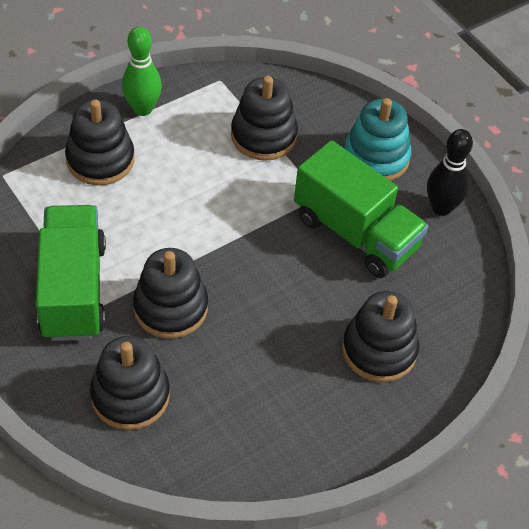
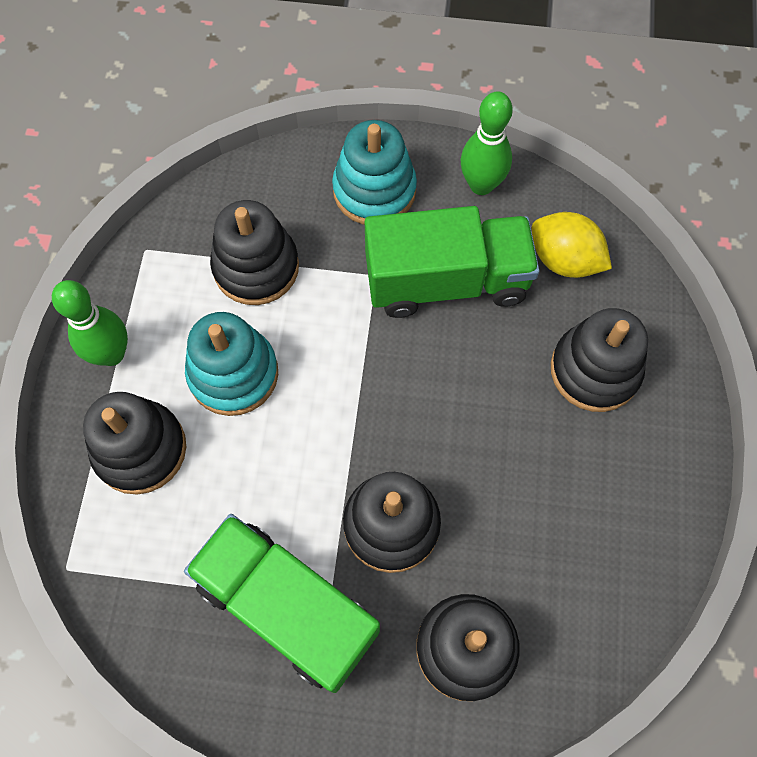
camera: 45 degrees left, 15 degrees up
(187, 170) = (233, 374): none -> turquoise stacking toy
(438, 285) = (564, 260): none -> yellow lemon
(441, 208) = (481, 185): black bowling pin -> green bowling pin

